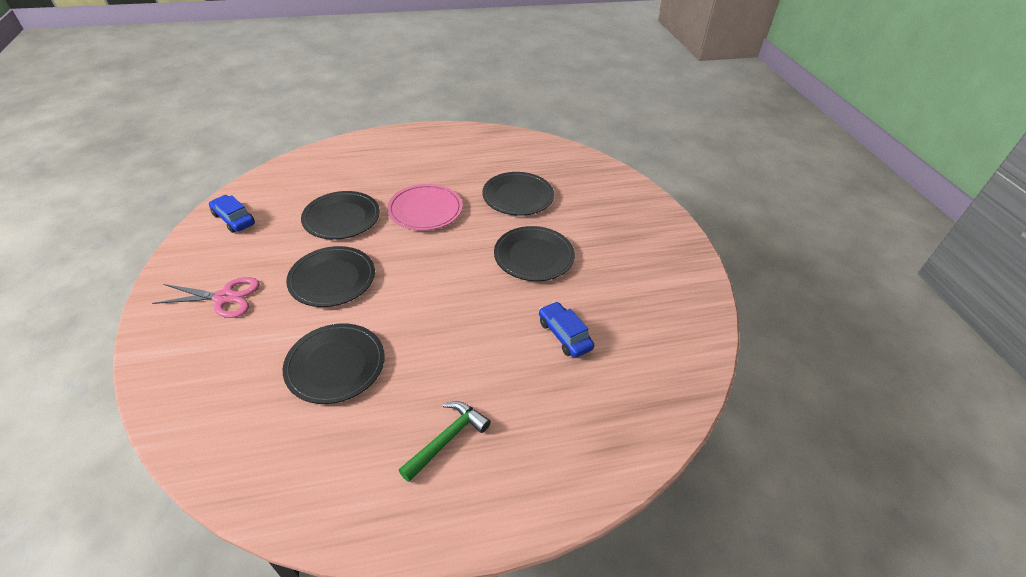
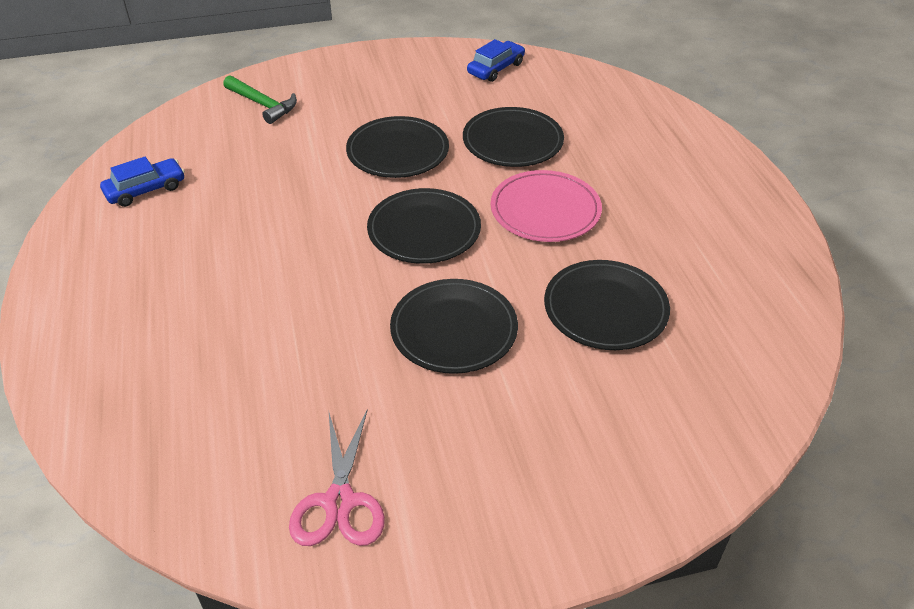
camera: 90 degrees right, 0 degrees up
(224, 298) = (368, 89): pink scissors -> pink scissors (339, 501)
(335, 365) = (266, 173): black plate -> black plate (424, 230)
(447, 439) = (153, 261): green hammer -> green hammer (262, 104)
(564, 335) = (290, 363): blue car -> blue car (145, 190)

